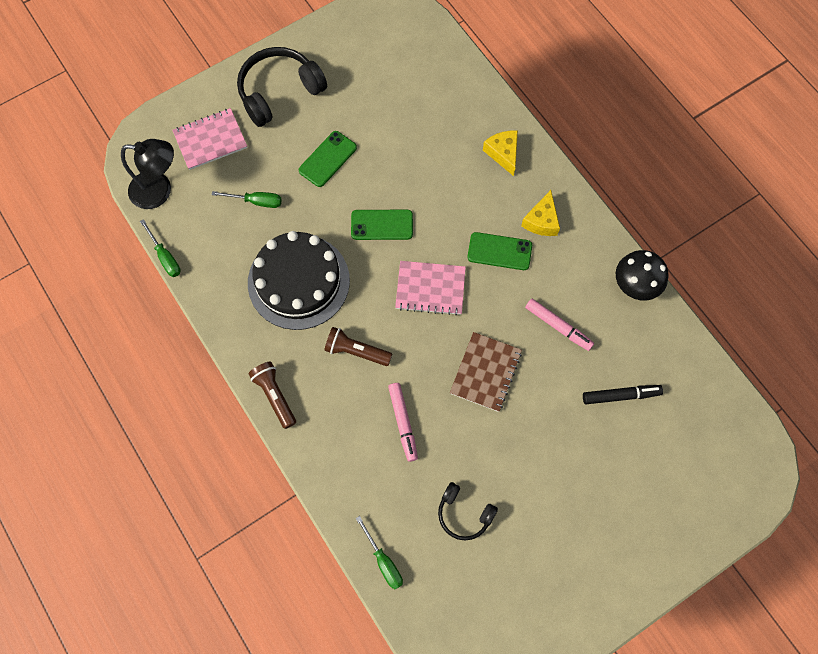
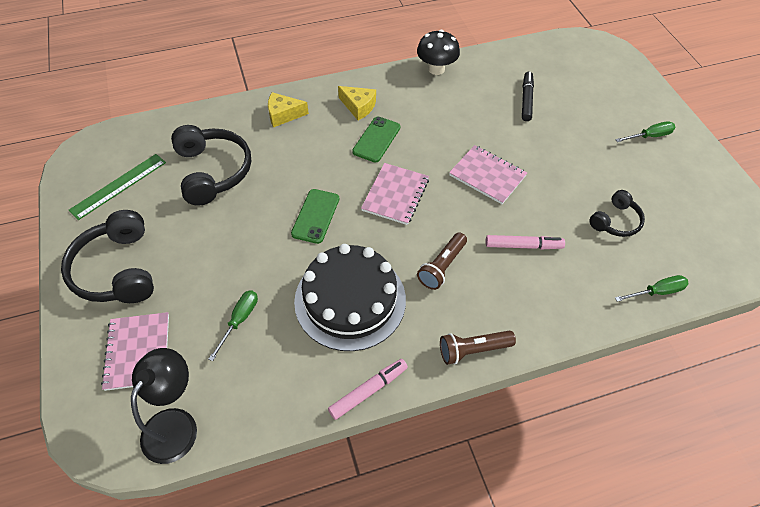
camera: 75 degrees left, 15 degrees down
(165, 257) = (268, 434): green screwdriver -> green screwdriver (649, 136)
(327, 159) = (222, 244): green phone -> none
(366, 52) = (118, 186): none -> green ruler
(407, 119) = (213, 171): none -> black headphones
(485, 372) = (487, 175): brown notebook -> pink notebook
(558, 326) = (458, 120): pink marker -> pink marker (368, 391)

